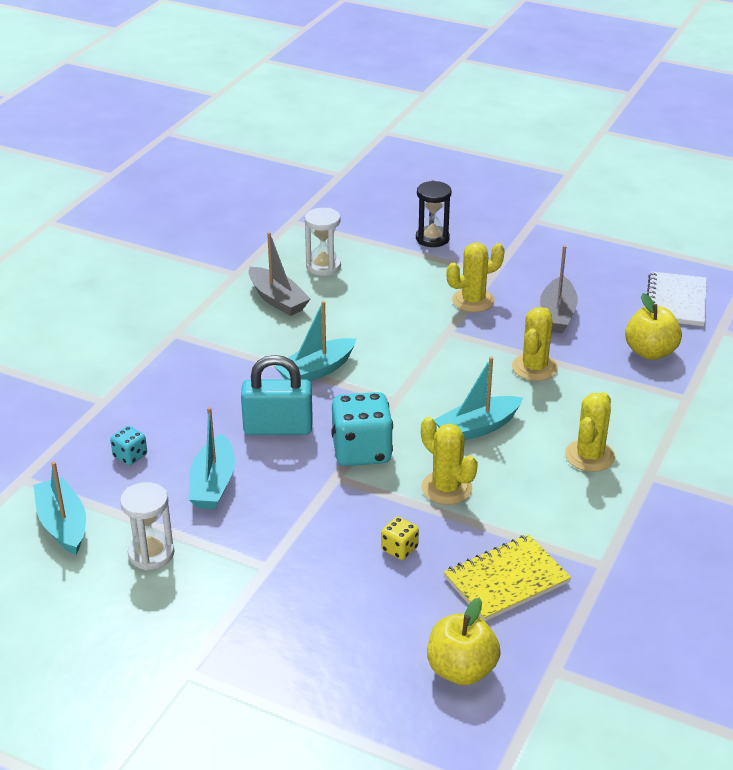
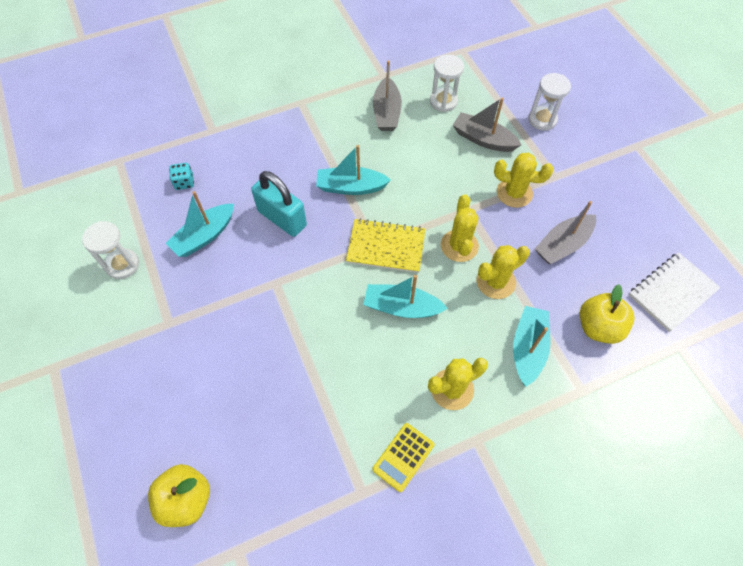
camera: 40 degrees right, 25 degrees up
(63, 525) = (104, 209): turquoise boat -> turquoise boat (528, 349)
(361, 451) = (311, 273): turquoise dice -> none
(397, 276) = (483, 139): none -> grey boat
(399, 549) = (251, 370): yellow dice -> none
(432, 239) = (542, 120): black hourglass -> white hourglass
(446, 488) = (330, 343): yellow cactus -> yellow cactus (459, 246)
(506, 580) = (287, 451): yellow notebook -> yellow notebook (386, 247)
(607, 521) = (403, 457): none -> yellow calculator

